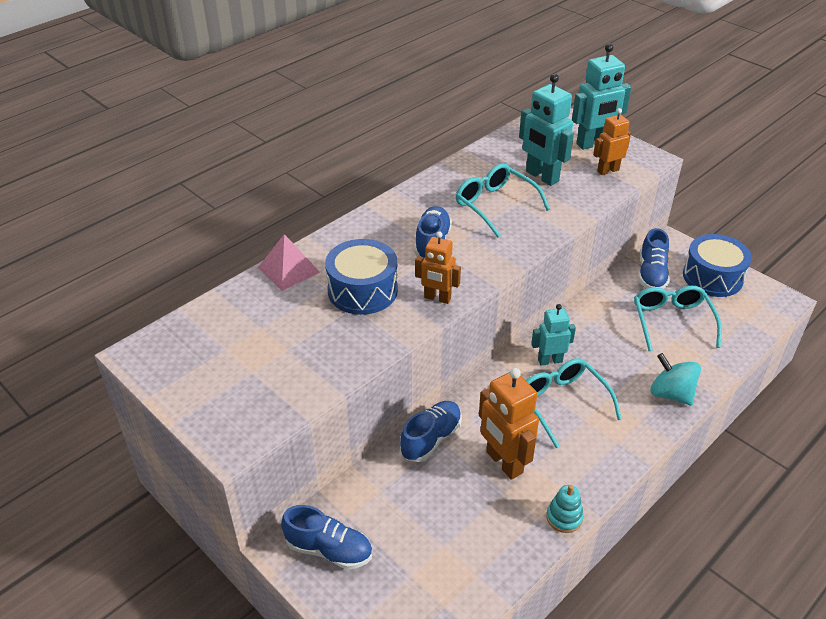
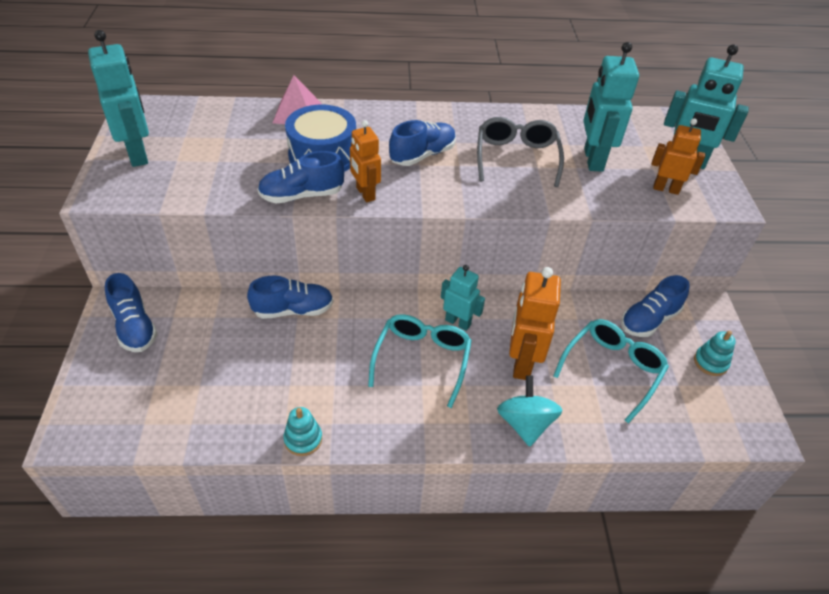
camera: 40 degrees right, 5 degrees up
(210, 390) = (138, 154): none -> turquoise robot
(395, 330) = (302, 195): none -> blue shoe
(495, 205) = (516, 158): turquoise glasses -> grey glasses
(504, 462) = (317, 365): orange robot -> orange robot (521, 363)
(712, 277) = (710, 362): blue drum -> turquoise stacking toy

